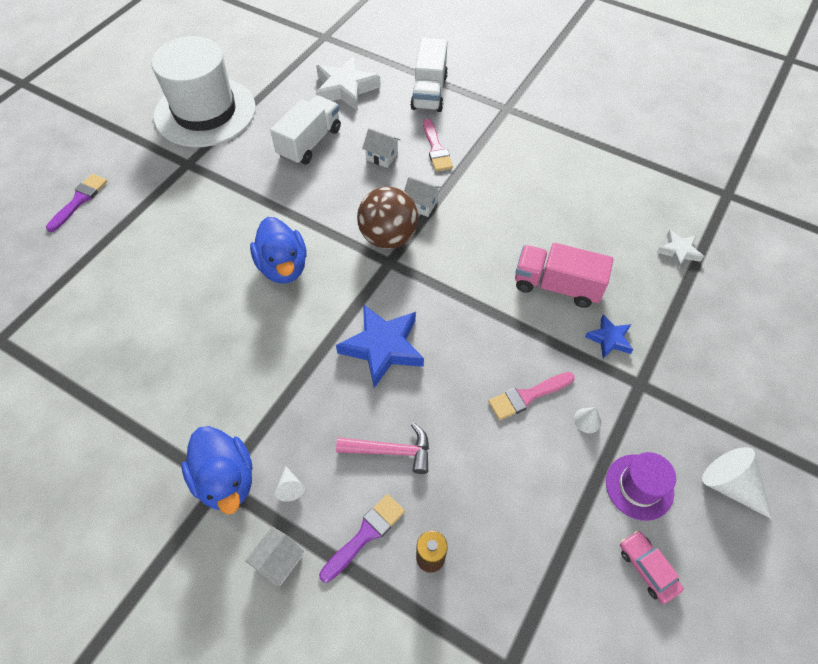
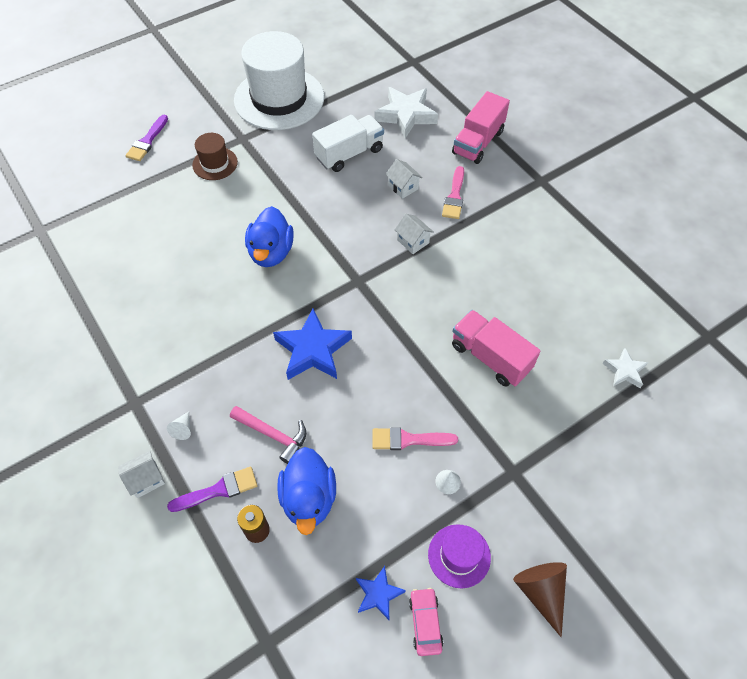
camera: 25 degrees right, 0 degrees up
(79, 200) = (147, 141): purple brush -> purple brush turned 150 degrees clockwise
(171, 198) = (215, 163): none -> brown hat
(226, 479) = (141, 402): blue duck -> blue duck (309, 499)
(388, 237) = (369, 259): brown ball -> none
(429, 92) = (478, 142): white truck -> pink truck
(609, 339) = (509, 422): blue star -> blue star (378, 594)
(730, 485) = (541, 592): white cone -> brown cone

